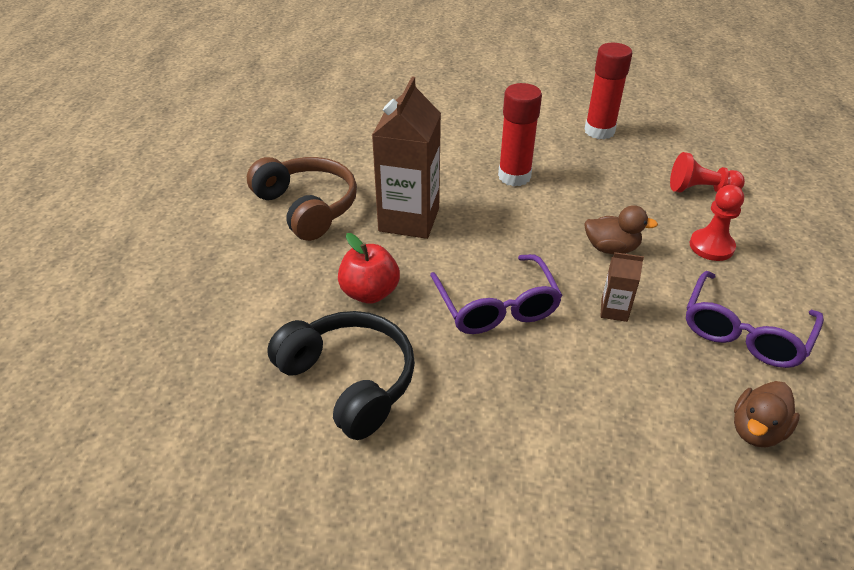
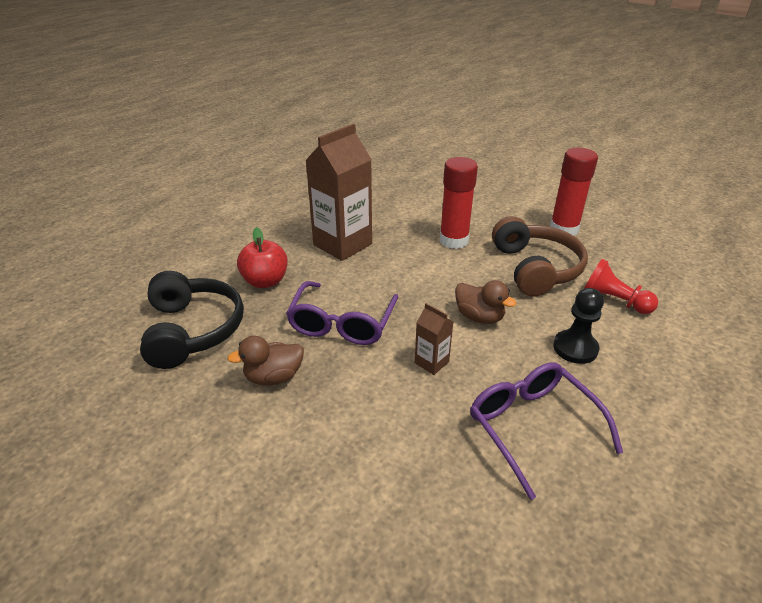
camera: 30 degrees right, 5 degrees down
(307, 207) = (284, 215): brown headphones -> brown headphones (535, 268)
(711, 246) = (575, 348): red pawn -> black pawn
(744, 332) = (532, 427): purple glasses -> purple glasses turned 90 degrees clockwise
(756, 430) = (458, 508): brown duck -> brown duck (273, 377)

